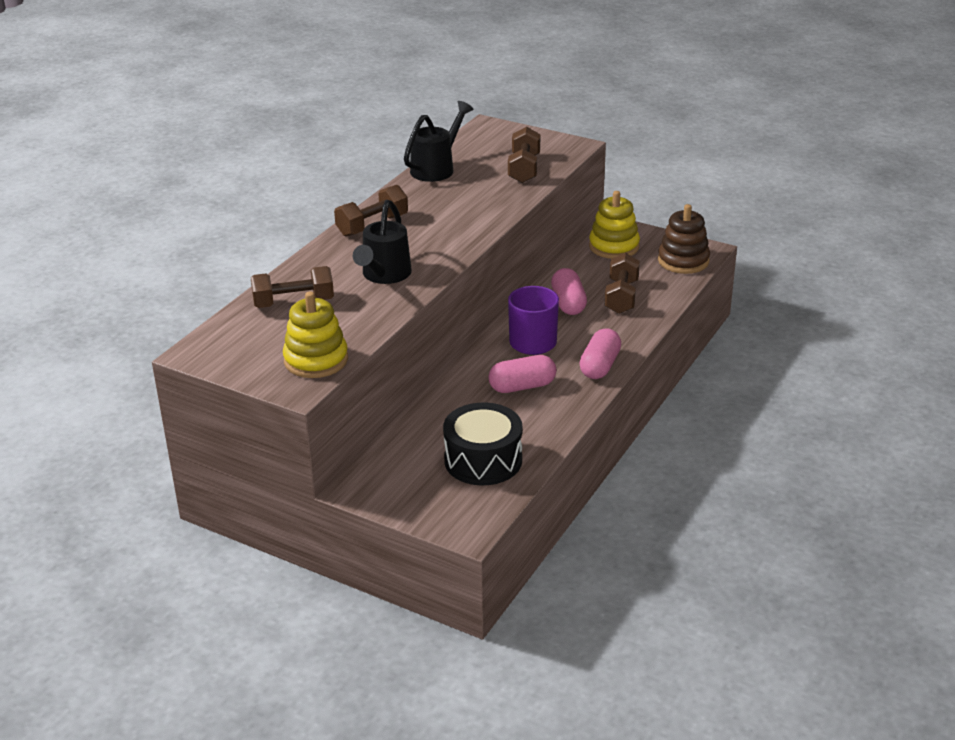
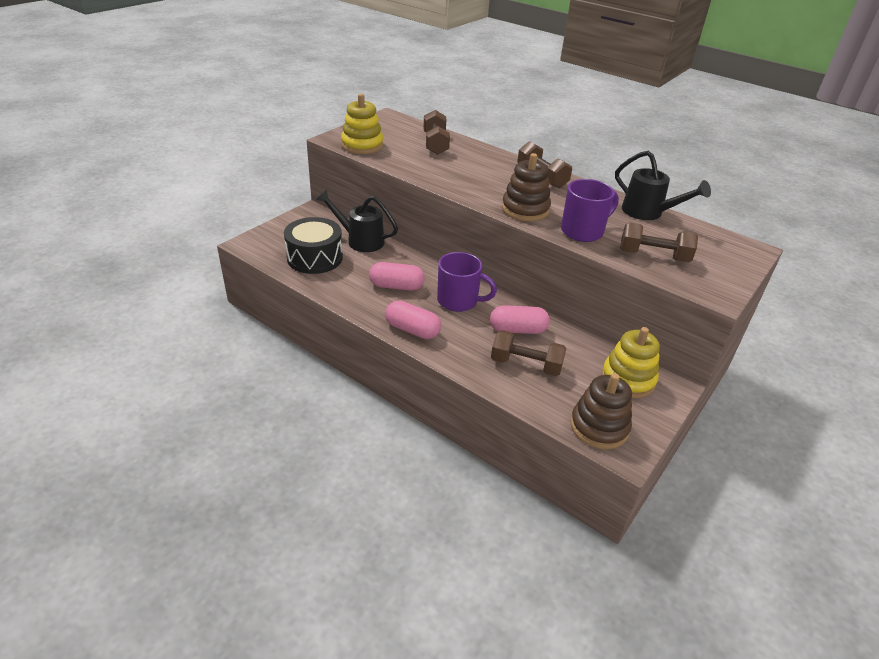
camera: 95 degrees right, 5 degrees up
(384, 275) = (463, 174): black watering can -> black watering can (360, 240)
(459, 233) = (525, 209): none -> brown stacking toy
(493, 201) = (583, 231): none -> purple mug
(522, 386) = (396, 286): pink capsule -> pink capsule turned 75 degrees counterclockwise

